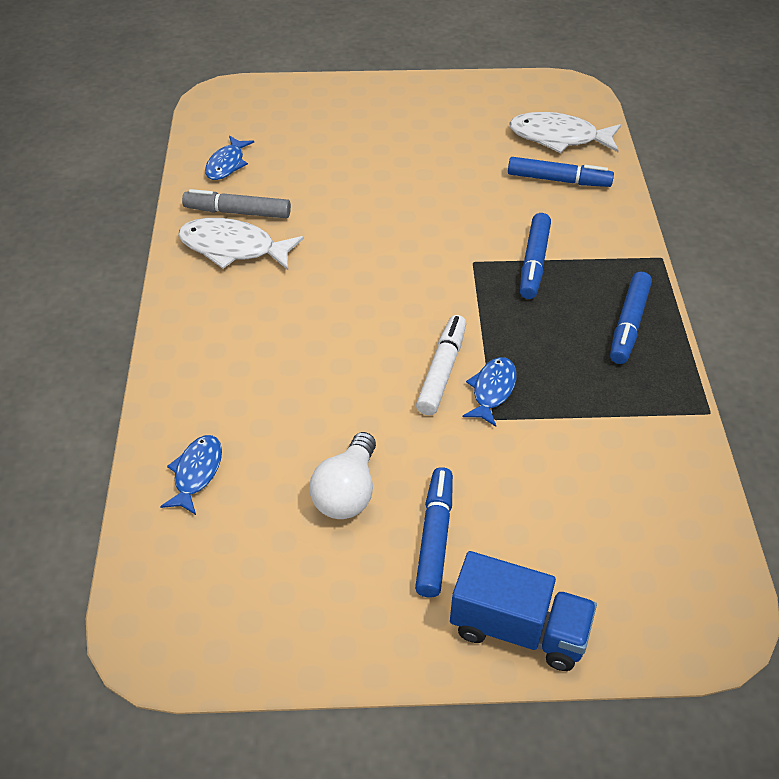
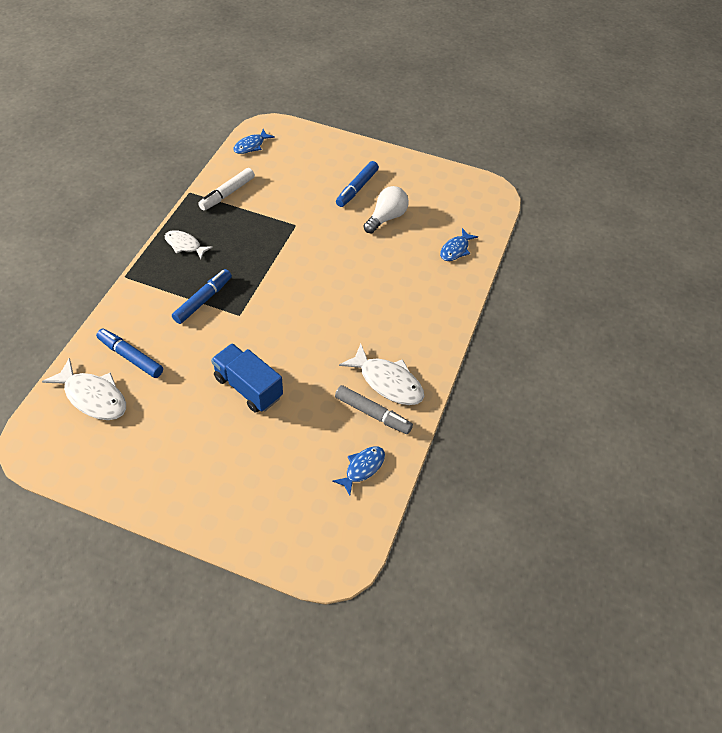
camera: 160 degrees left, 5 degrees up
(442, 371) = (305, 256): white marker -> white marker (227, 194)
(492, 390) = (286, 237): blue fish -> blue fish (251, 146)
(518, 629) = (343, 150): blue truck -> blue truck (248, 387)
(628, 324) = (185, 245): blue marker -> white fish

